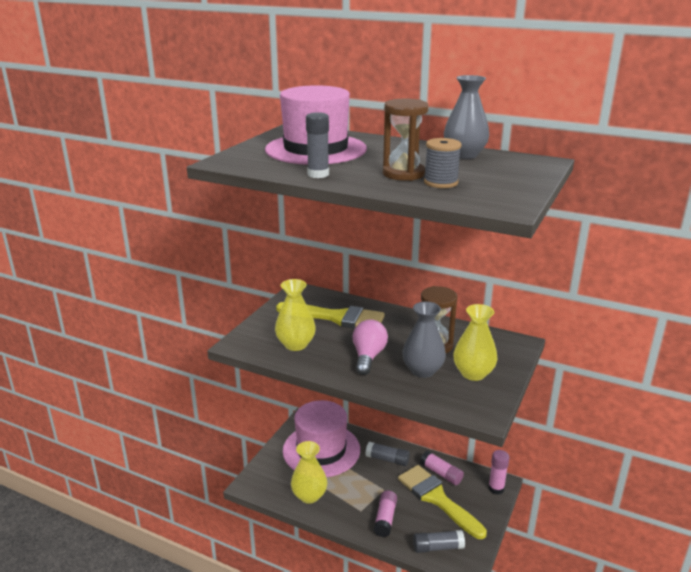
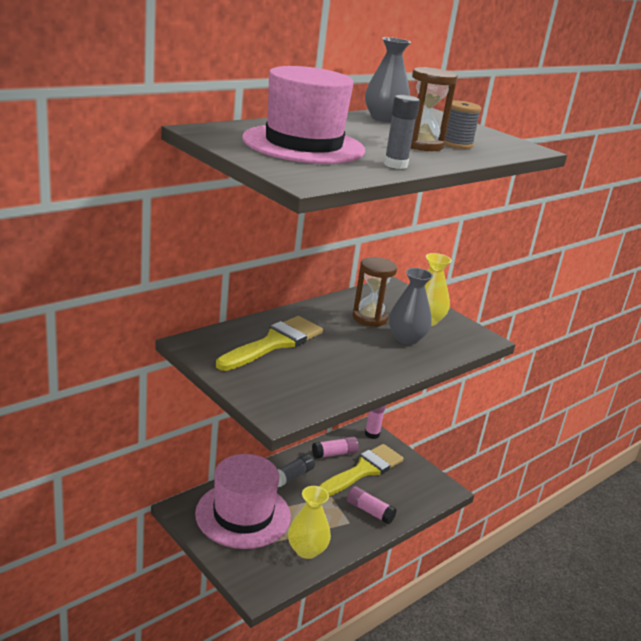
camera: 70 degrees left, 0 degrees up
(295, 344) = (310, 382): yellow vase -> none
(368, 357) = (364, 353): pink light bulb -> none
(437, 498) = (363, 470): yellow brush -> yellow brush turned 150 degrees clockwise
(437, 547) = (419, 495): grey glue stick -> none

